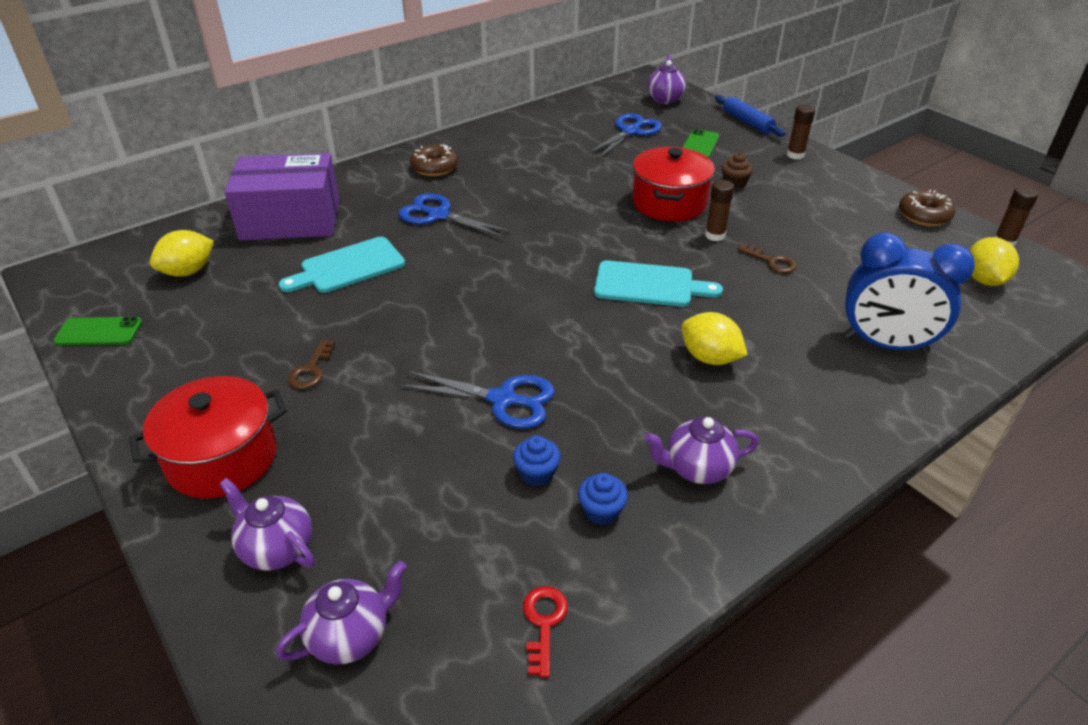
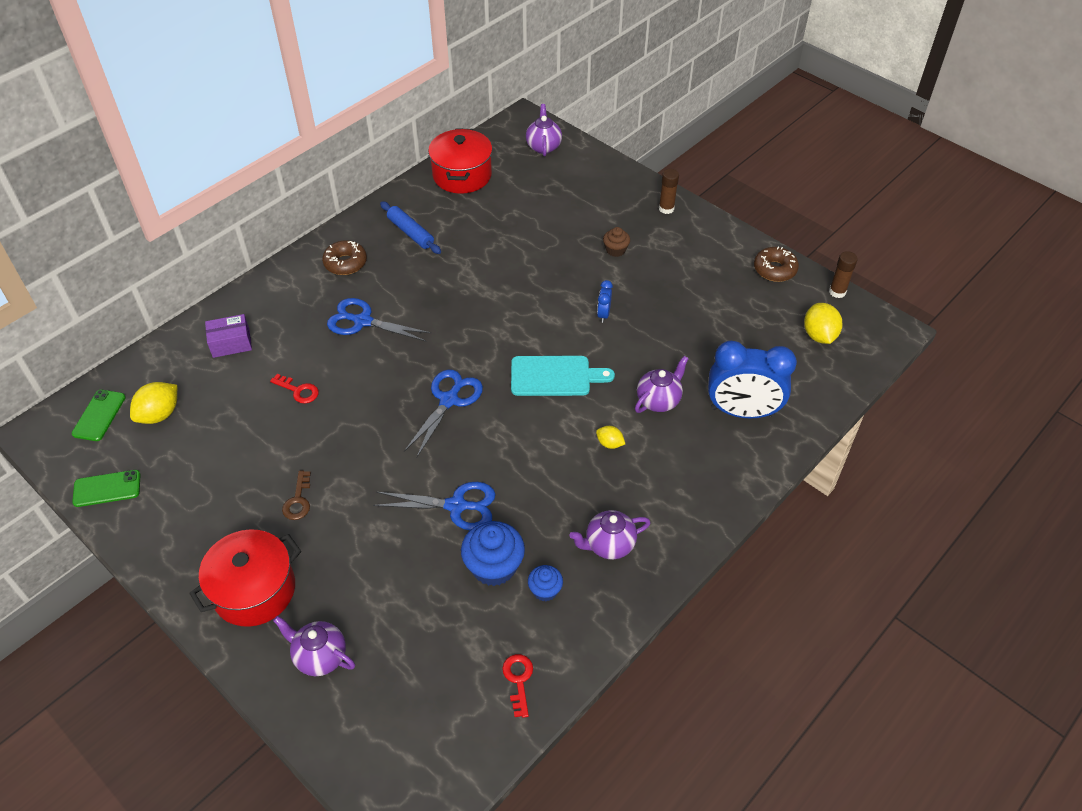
camera: 10 degrees left, 10 degrees up
(290, 219) = (231, 343): purple box -> purple box, size x0.48
(348, 267) = (298, 390): turquoise cutting board -> red key
(350, 636) = (391, 711): purple teapot -> purple teapot (659, 400)
(537, 473) = (494, 566): blue cupcake -> blue cupcake, size x1.81
(630, 132) = (517, 195): blue scissors -> blue scissors (449, 400)
(669, 203) = (561, 281): red pot -> red pot (462, 175)
(699, 145) = (581, 205): green phone -> green phone (99, 415)
(709, 358) = (609, 443): yellow lemon -> yellow lemon, size x0.57
(715, 235) = (603, 314): brown glue stick -> blue clock
(747, 122) = (622, 170): blue rolling pin -> blue rolling pin (411, 233)
(771, 261) = (652, 337): brown key -> none

